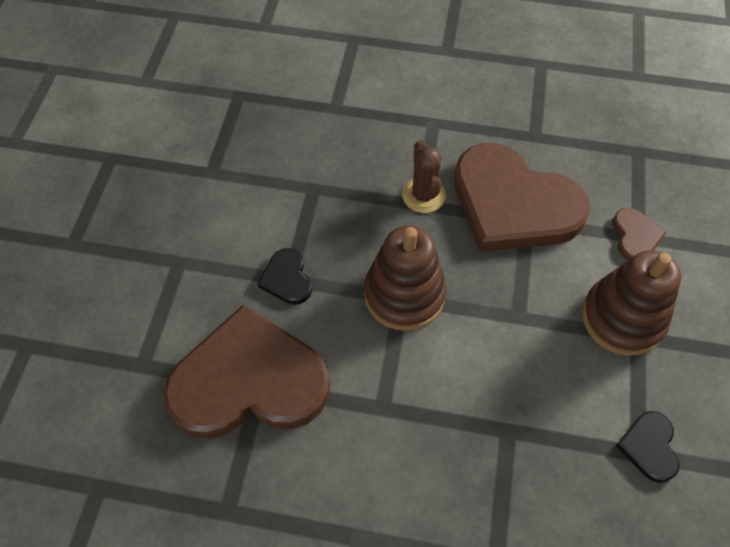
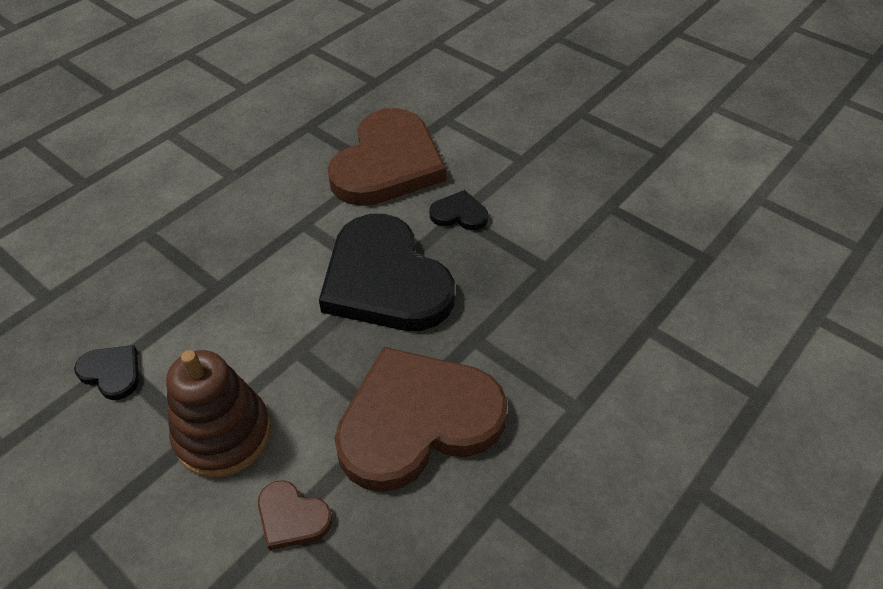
camera: 120 degrees right, 10 degrees down
(404, 295) = (385, 280): brown stacking toy -> black heart
(423, 195) = (481, 347): brown cactus -> none

